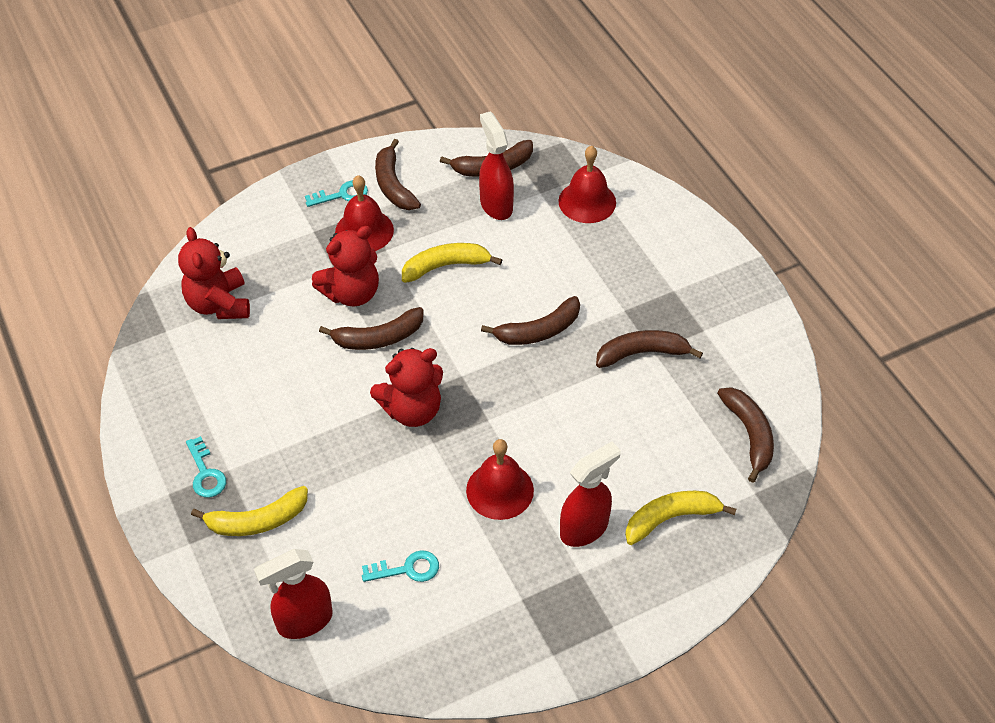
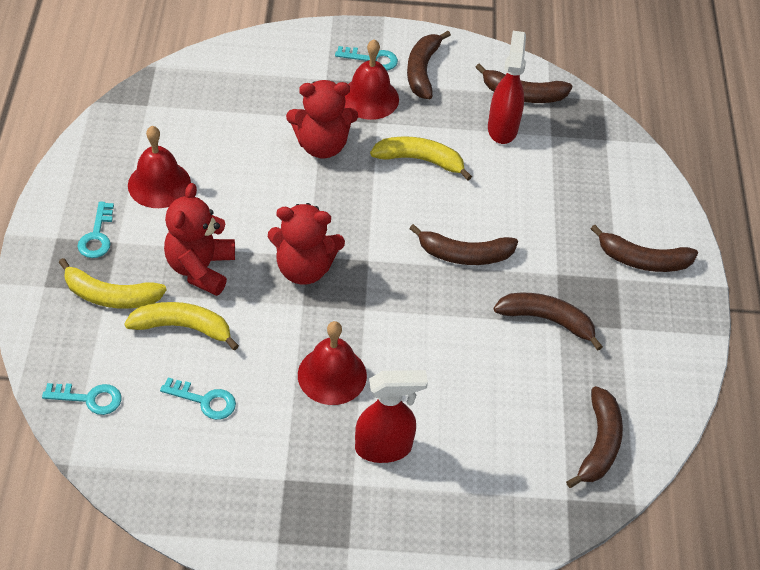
camera: 25 degrees right, 0 degrees up
(219, 304) = (205, 103): red teddy bear -> red teddy bear (200, 268)
(304, 621) = (89, 398): red spray bottle -> turquoise key
(378, 338) = (318, 193): brown banana -> brown banana (642, 260)
(587, 201) = (589, 162): red bell -> red bell (159, 184)
(671, 518) = (470, 480): yellow banana -> yellow banana (183, 327)

